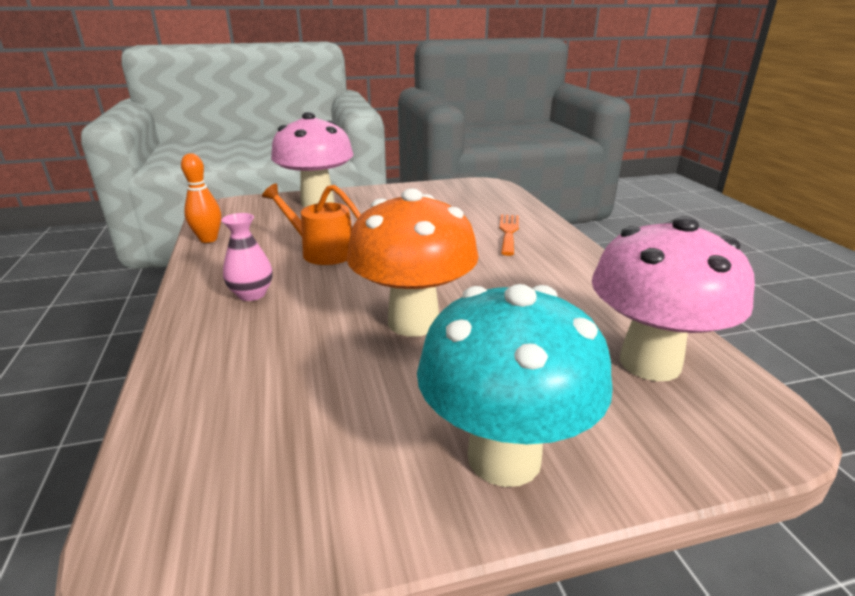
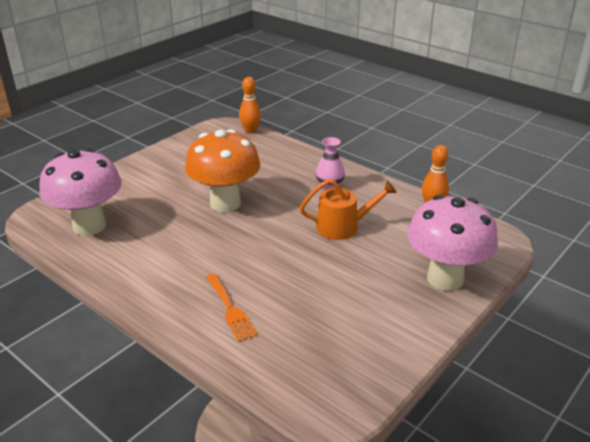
camera: 145 degrees right, 5 degrees up
(140, 486) = (250, 131): none -> orange bowling pin
(504, 457) = (143, 171): turquoise mushroom -> none

